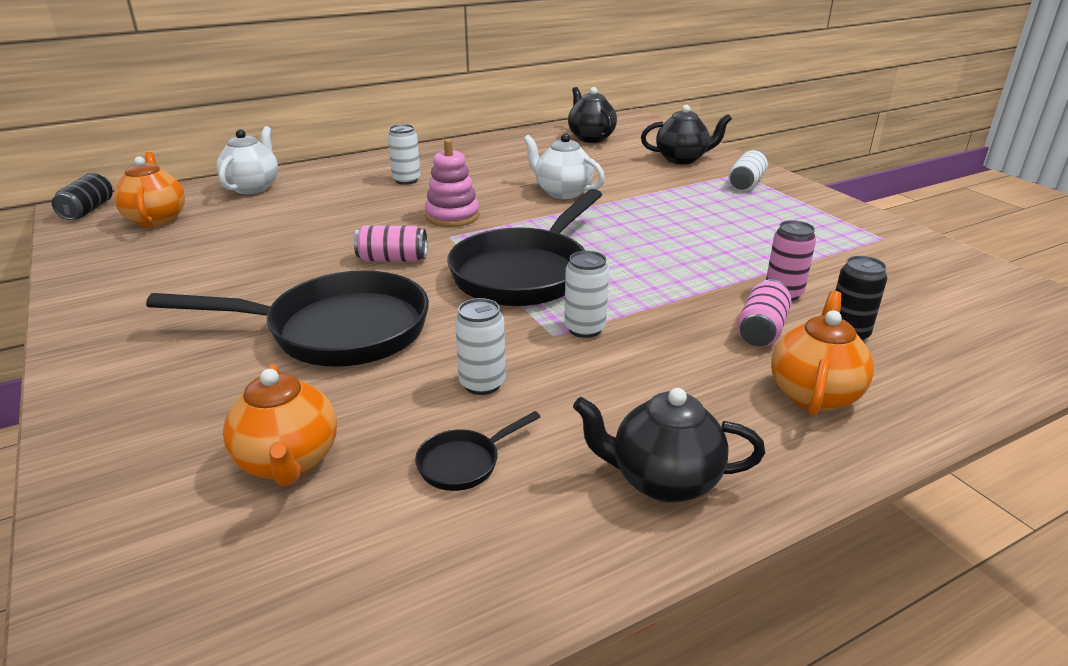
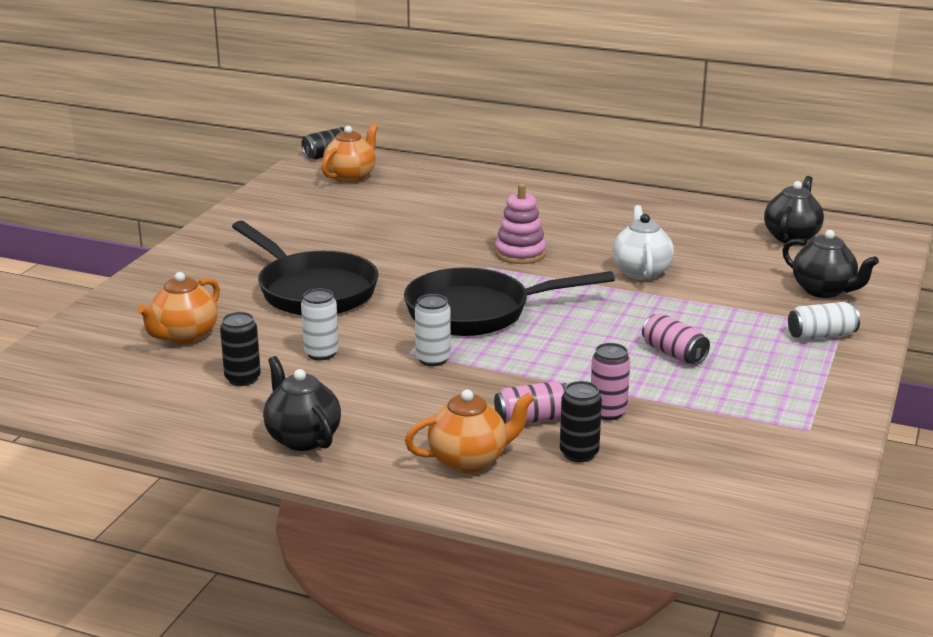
camera: 50 degrees right, 5 degrees down
(253, 187) = (443, 176): white teapot -> none
(392, 259) = (422, 265): pink can -> pink can (674, 353)
(406, 180) = (551, 212): white can -> none
(464, 463) = (242, 379): black pan -> black can

